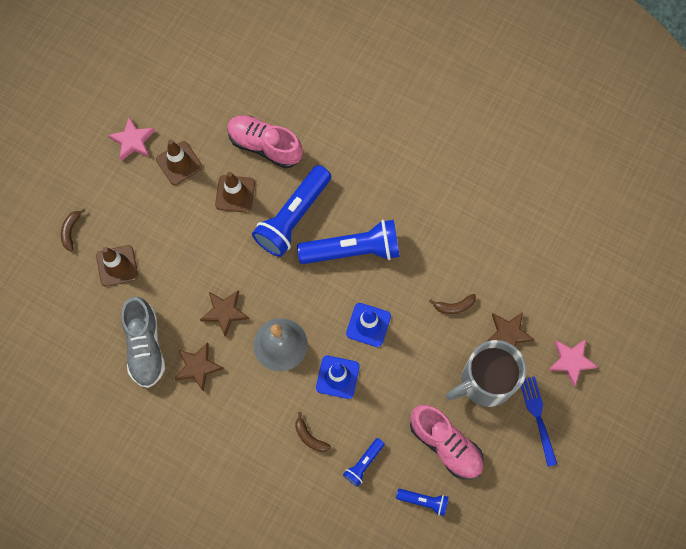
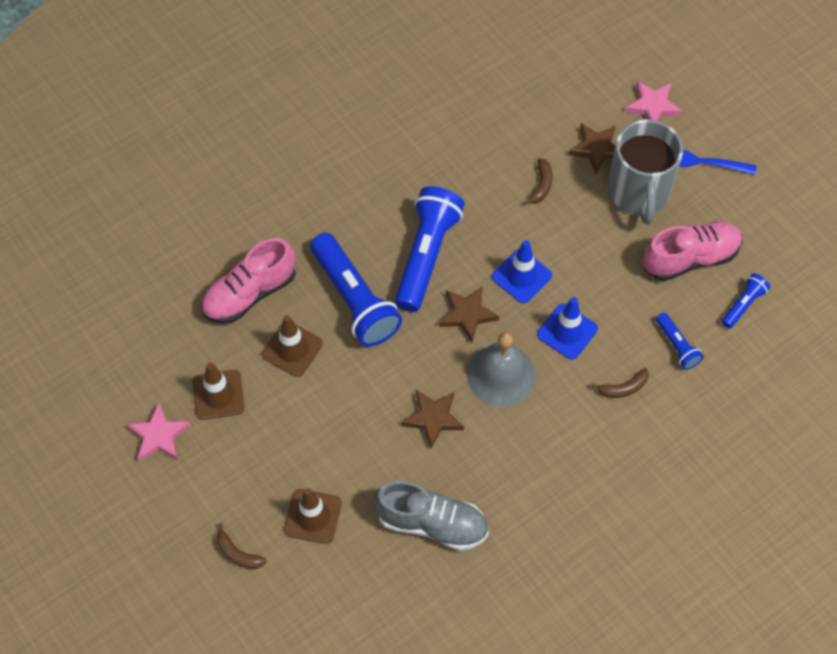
camera: 65 degrees left, 10 degrees down
(198, 367) = (485, 474): brown star -> brown star (467, 314)

